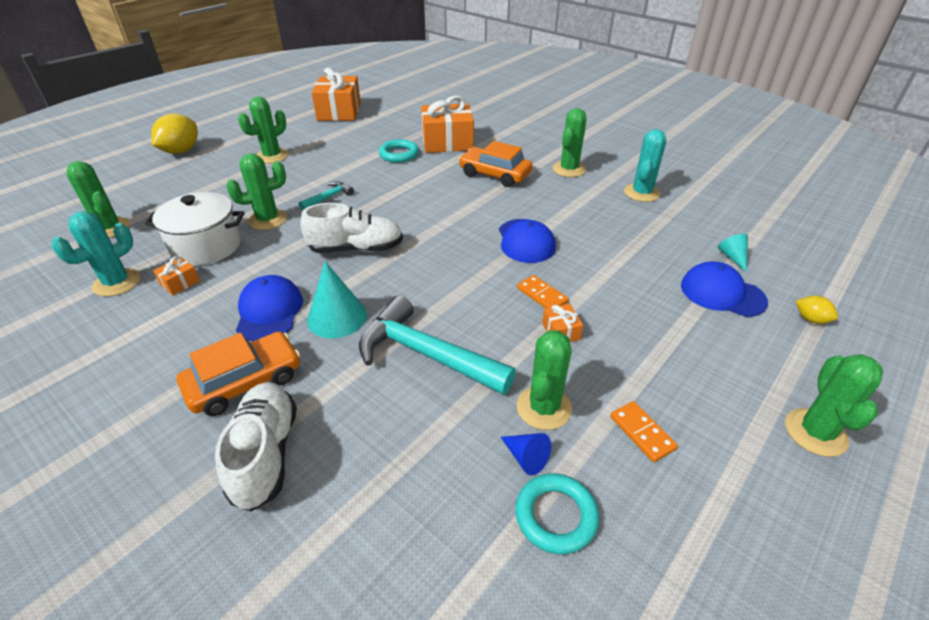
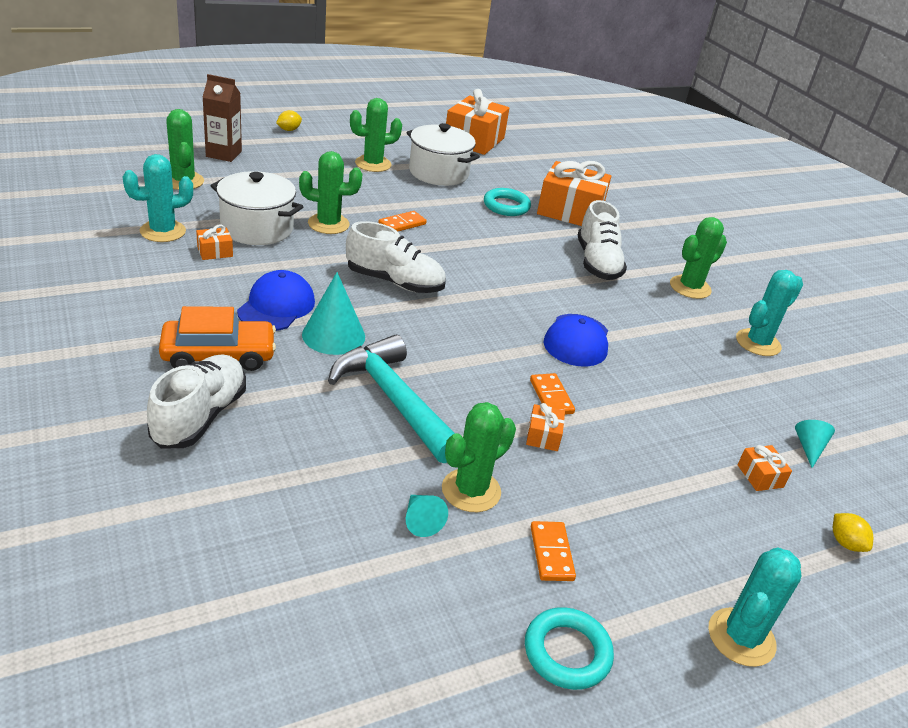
camera: 20 degrees right, 5 degrees down
(134, 191) = (224, 154): none -> brown carton
(181, 151) = (289, 130): yellow lemon -> yellow lemon, size x0.49
(329, 146) = (438, 173): none -> white pot
(329, 197) = (402, 224): turquoise hammer -> orange domino
(495, 174) = (597, 263): orange car -> white shoe
(526, 458) = (421, 521): blue cone -> turquoise cone
(555, 516) = (411, 575): turquoise ring -> turquoise ring (567, 652)
(722, 293) = (760, 476): blue cap -> orange gift
(815, 432) = (741, 637): green cactus -> turquoise cactus

